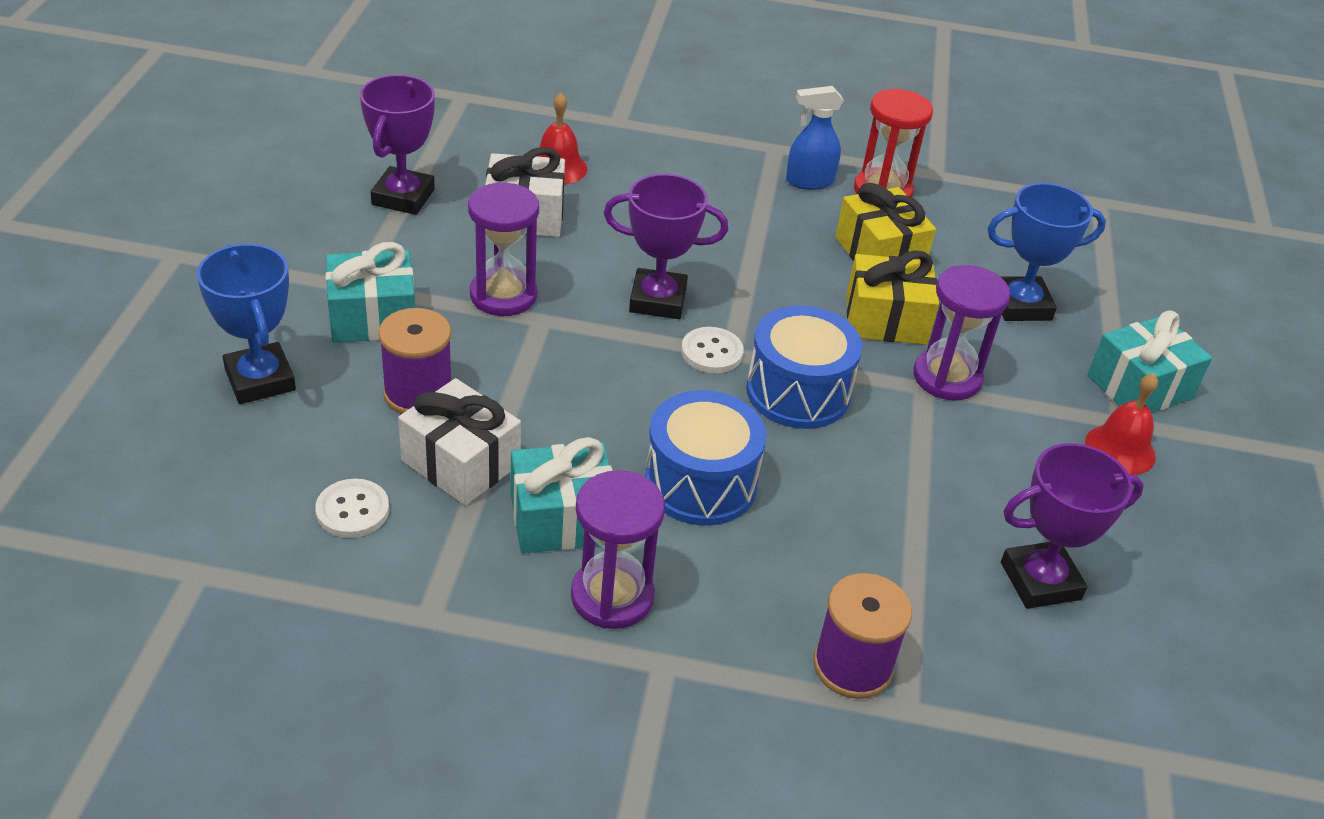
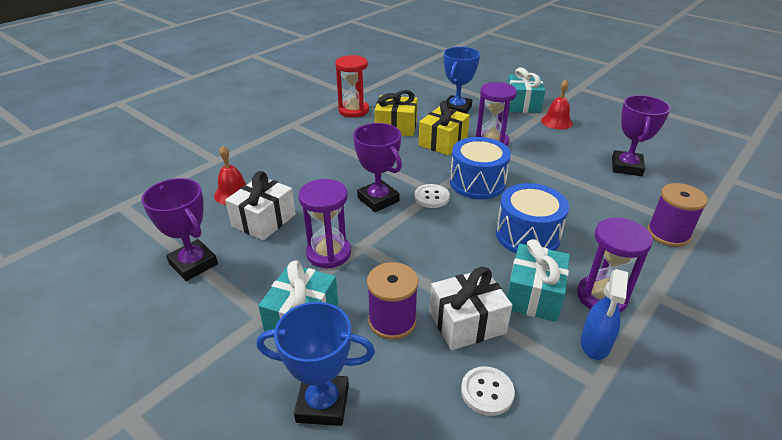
camera: 55 degrees left, 5 degrees down
(657, 300) = (378, 199): purple trophy -> purple trophy turned 75 degrees counterclockwise
(809, 181) = (327, 125): blue spray bottle -> blue spray bottle (595, 344)

